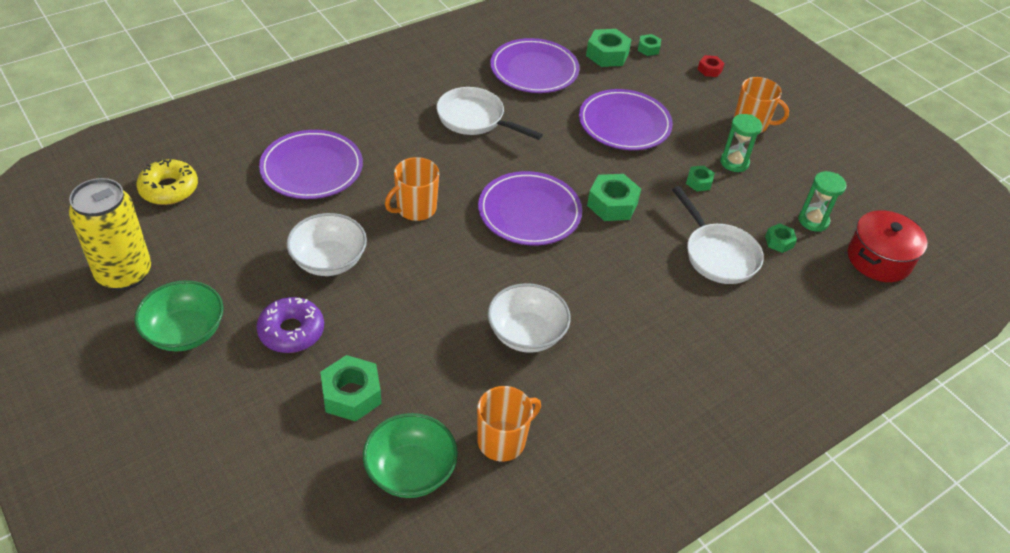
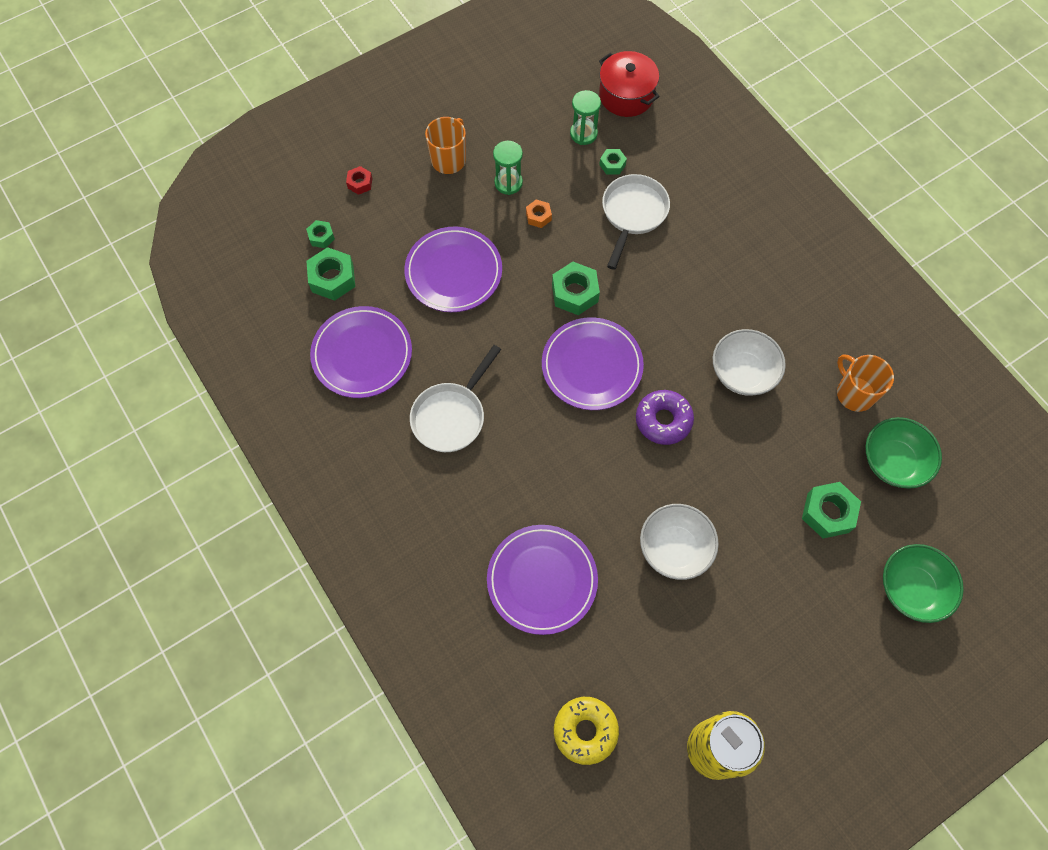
camera: 85 degrees left, 20 degrees up
(185, 332) = (780, 671): green bowl -> green bowl (912, 589)
(291, 331) = (766, 572): purple donut -> purple donut (663, 420)
(415, 208) = (595, 471): orange mug -> none
(699, 182) = (538, 216): green nut -> orange nut
(718, 254) = (633, 214): white pan -> white pan turned 45 degrees counterclockwise

